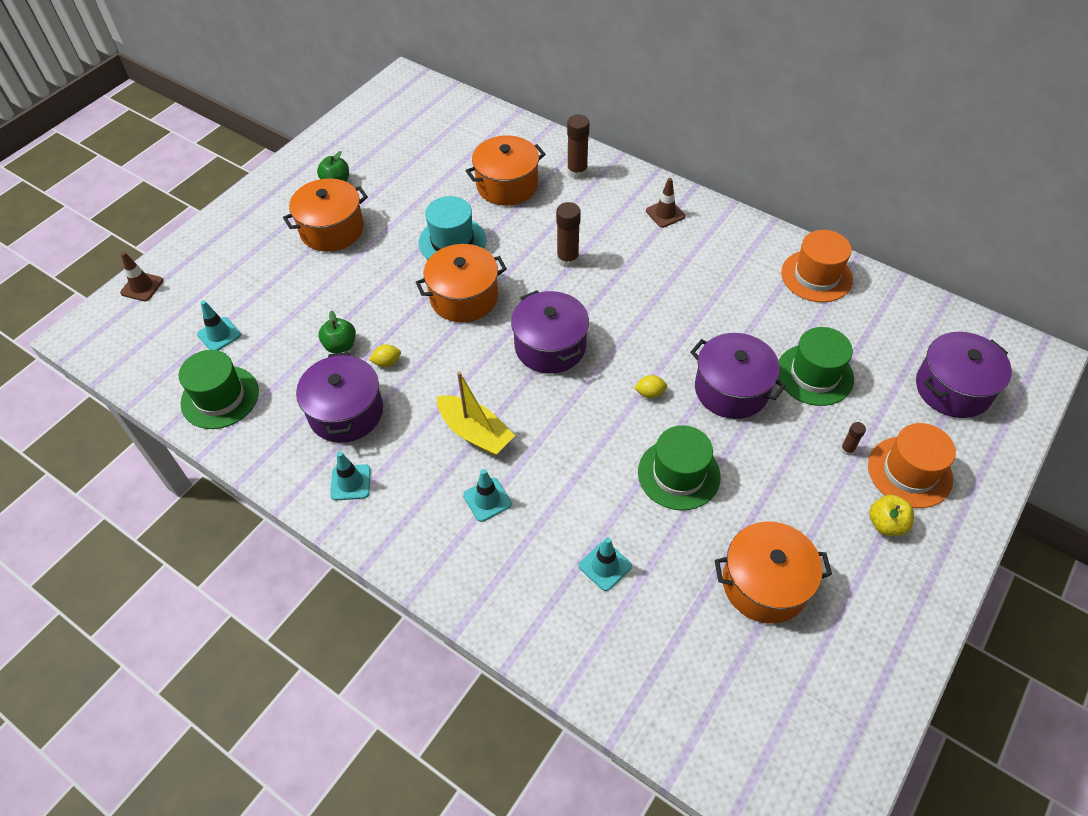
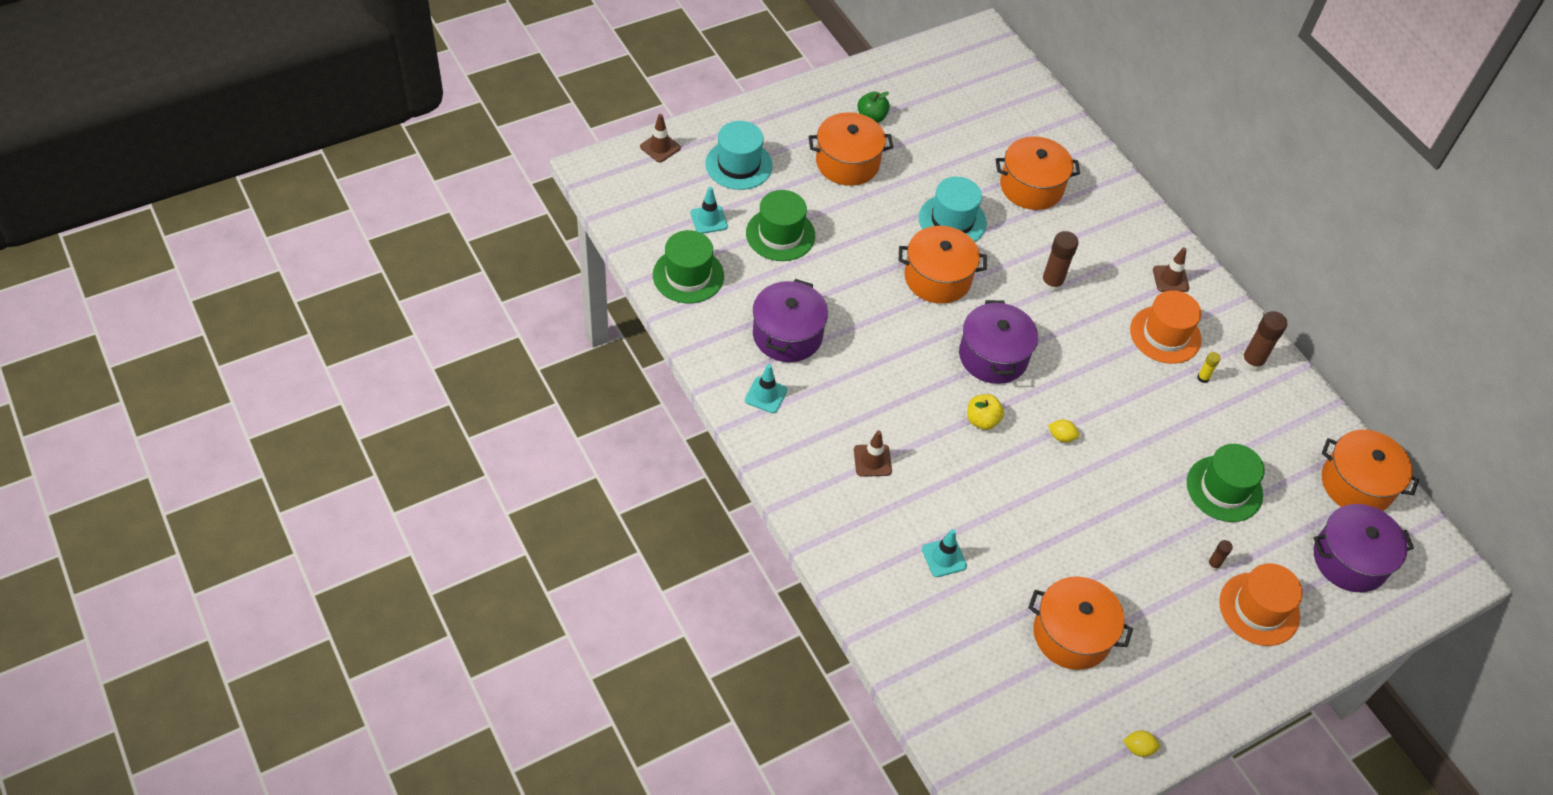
camera: 20 degrees right, 0 degrees up
(228, 272) = (739, 165): none -> turquoise hat
(340, 345) = (808, 274): green apple -> none
(387, 362) = (841, 307): yellow lemon -> yellow lemon (1138, 748)
(475, 433) = (889, 401): yellow boat -> none
(487, 499) = (872, 460): turquoise traffic cone -> brown traffic cone
(577, 172) = (1106, 201): brown glue stick -> brown glue stick (1252, 362)
(678, 474) = (1048, 515): green hat -> green hat (780, 234)
(731, 389) = (1138, 467): purple pot -> none
(740, 285) = (1203, 378): none -> yellow glue stick
(816, 276) = (1284, 402): orange hat -> orange hat (1165, 335)
(886, 524) = (1209, 639): yellow apple -> yellow apple (982, 420)
(916, 319) = (1356, 484): none -> orange pot

